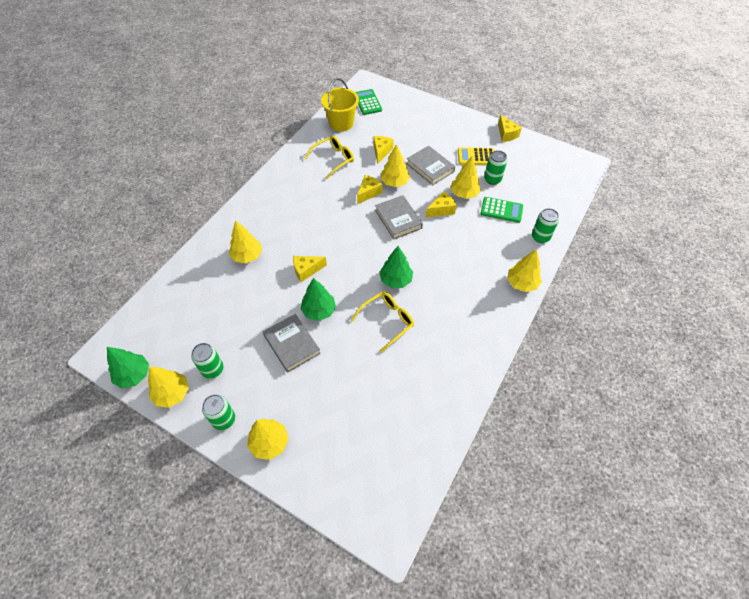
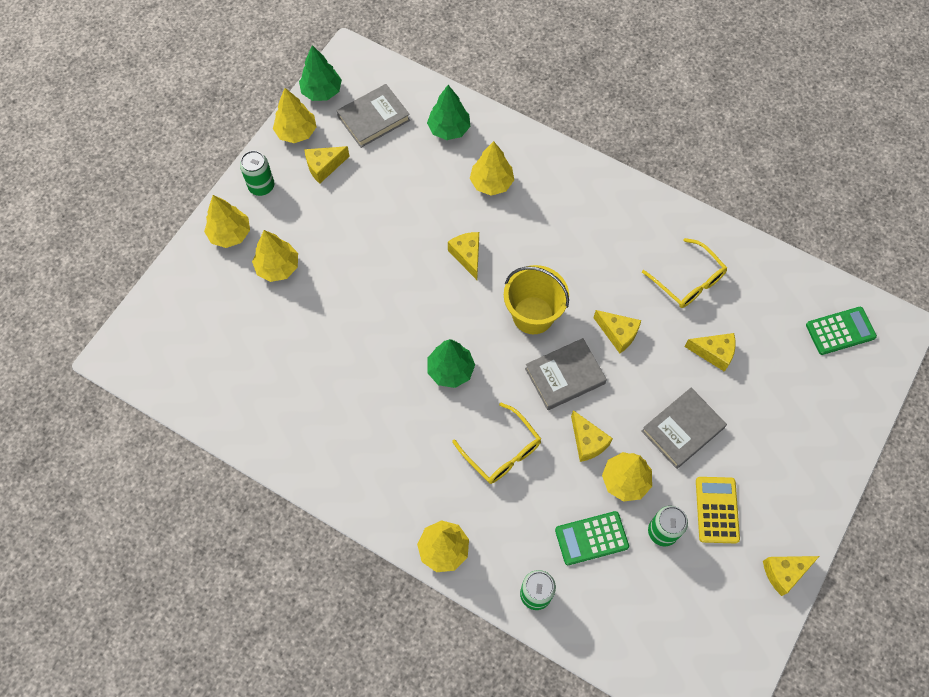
camera: 90 degrees right, 10 degrees up
(212, 369) = (324, 167): green can -> yellow cheese
(292, 344) = (353, 247): grey book -> grey book (373, 118)
(319, 311) = (402, 274): green tree -> green tree (449, 129)
(341, 123) = (778, 290): yellow bucket -> yellow bucket (533, 315)
(387, 321) = (383, 358): yellow glasses -> yellow glasses (502, 451)
(394, 182) = (643, 372): yellow tree -> yellow tree (278, 267)
(501, 210) = (591, 538): green calculator -> green calculator turned 60 degrees clockwise

